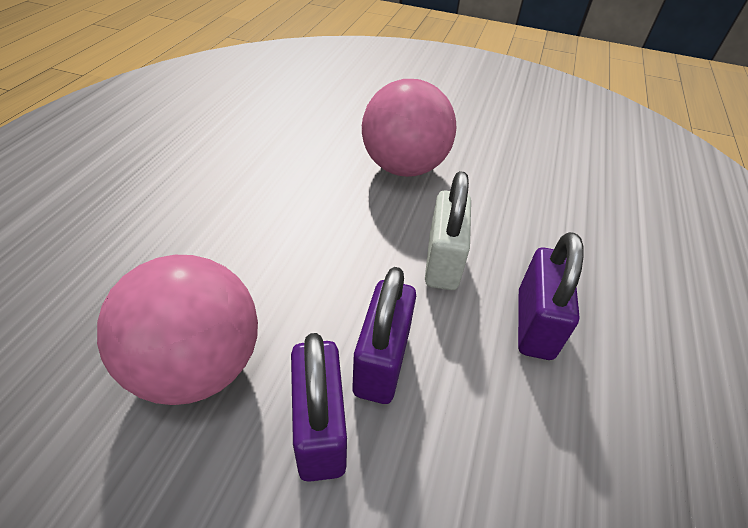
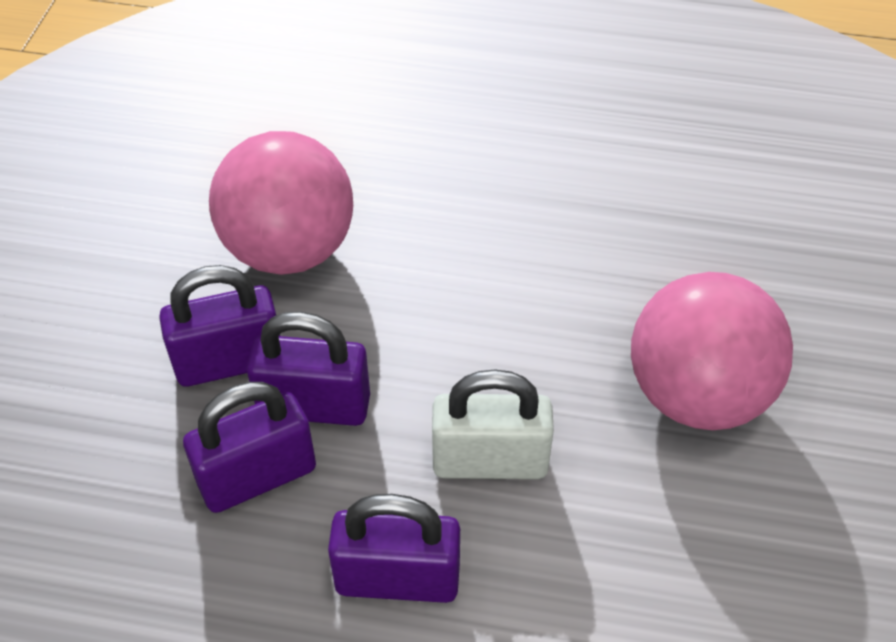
camera: 85 degrees right, 5 degrees up
(448, 411) = (257, 476): none -> purple padlock

